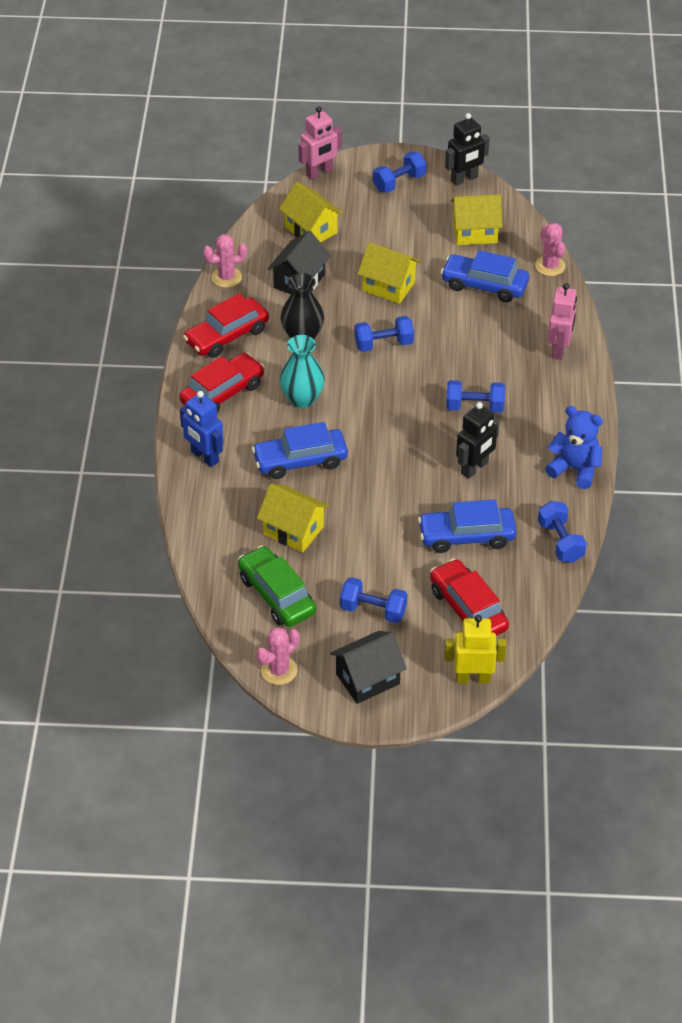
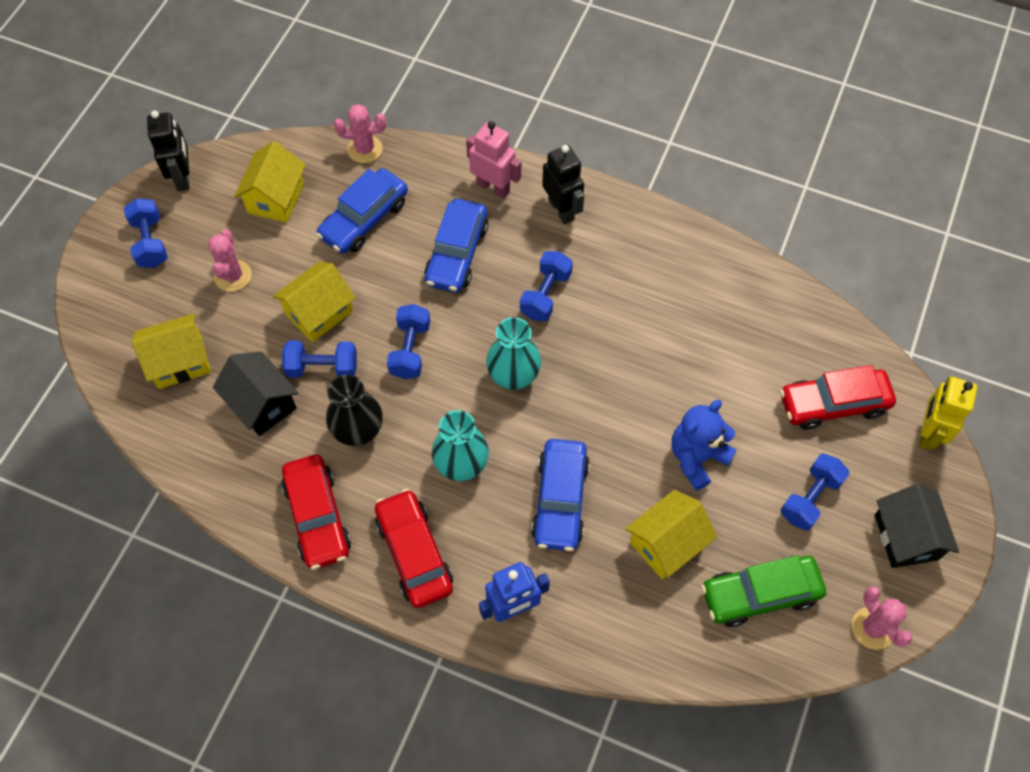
camera: 70 degrees left, 15 degrees up
(226, 277) = (213, 484): pink cactus -> pink cactus (233, 276)
(319, 172) = (83, 319): pink robot -> none
(391, 407) = (513, 376): none -> turquoise vase
(466, 536) = (731, 369): blue car -> blue car (457, 253)
(475, 468) = (636, 326): black robot -> black robot (561, 210)
(560, 542) = (765, 286): blue dumbbell -> blue dumbbell (322, 368)
(574, 469) = (670, 237): blue teddy bear -> blue teddy bear (697, 457)

